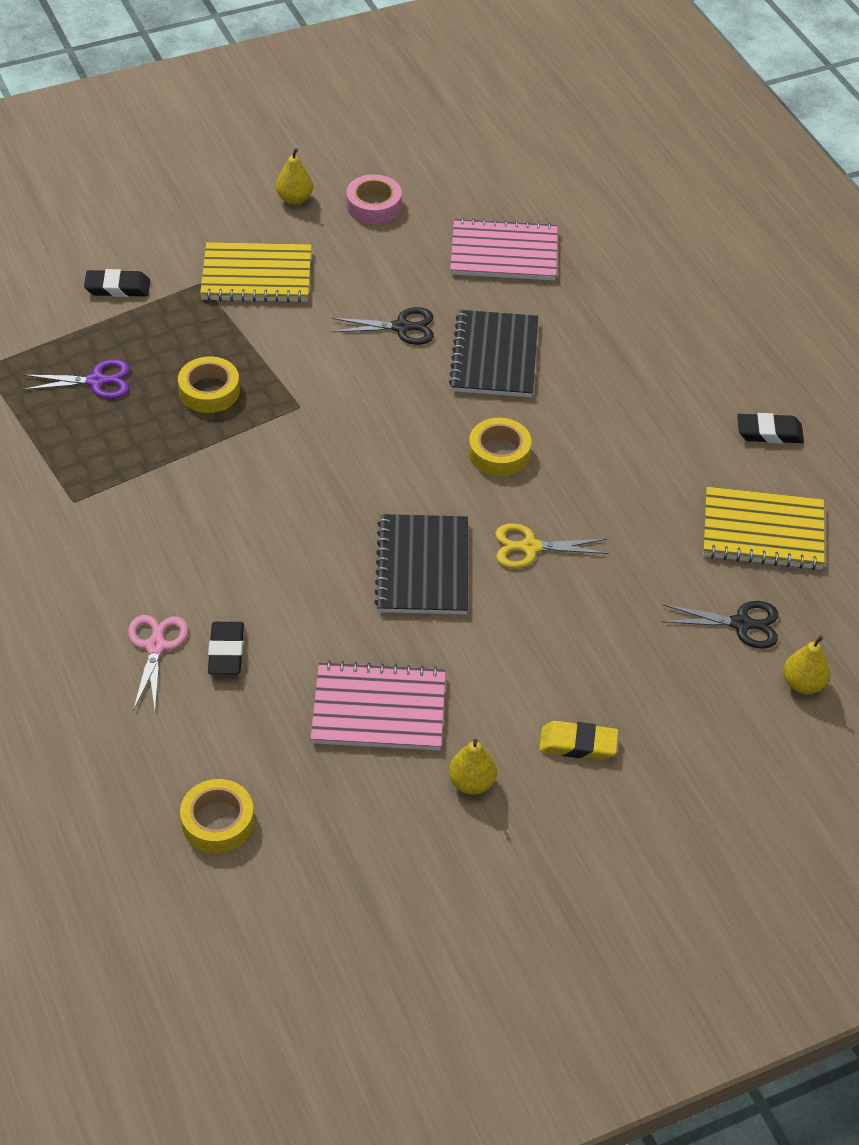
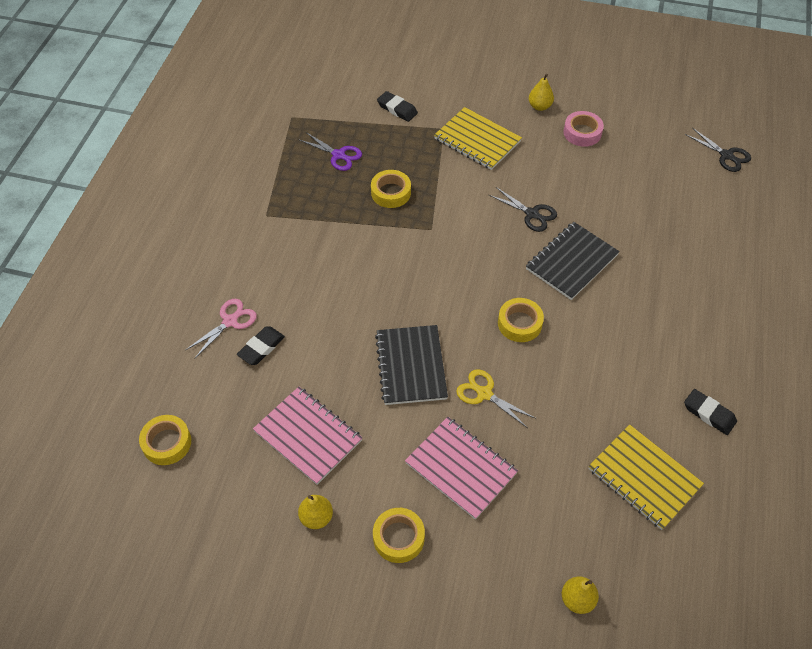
camera: 40 degrees right, 5 degrees up
(423, 567) = (411, 366): black notebook -> black notebook turned 45 degrees counterclockwise
(504, 253) = (636, 201): pink notebook -> pink notebook (461, 468)
(578, 744) = (398, 538): yellow eraser -> yellow tape
(741, 624) = (572, 530): black scissors -> black scissors (726, 155)

